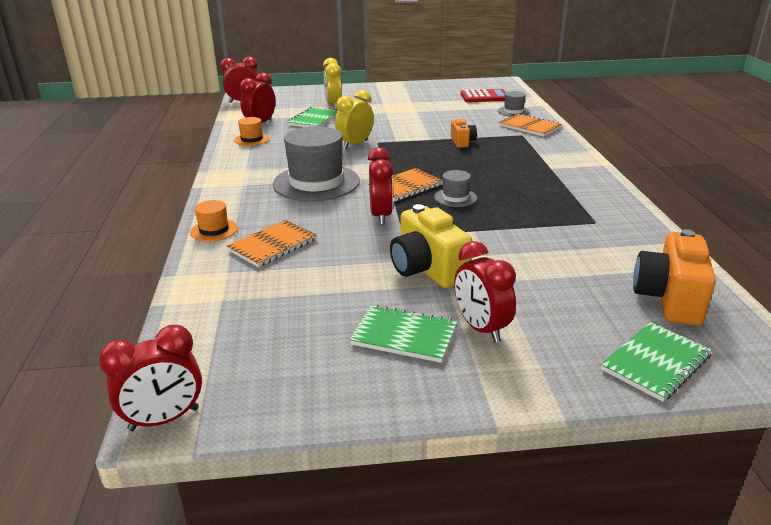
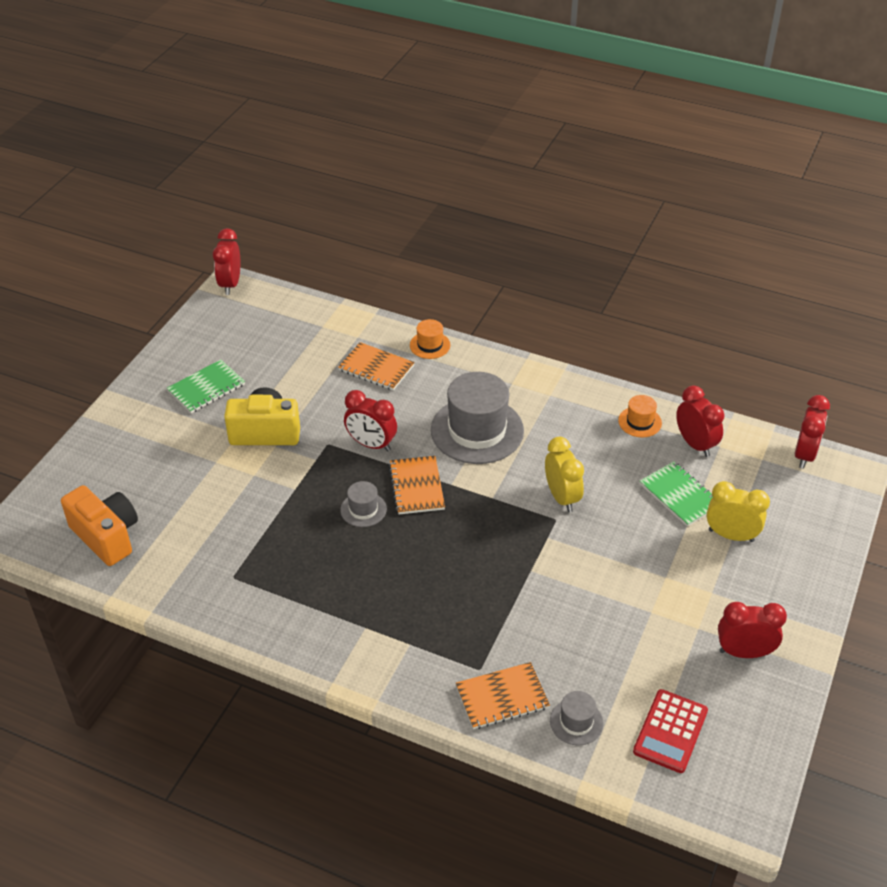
camera: 120 degrees right, 15 degrees up
(272, 245) = (376, 368): orange notebook -> orange notebook turned 45 degrees counterclockwise
(462, 142) = (499, 594): orange camera -> none
(481, 328) = (178, 424): red clock -> red clock (744, 652)
(655, 363) = (72, 480): green notebook -> none

